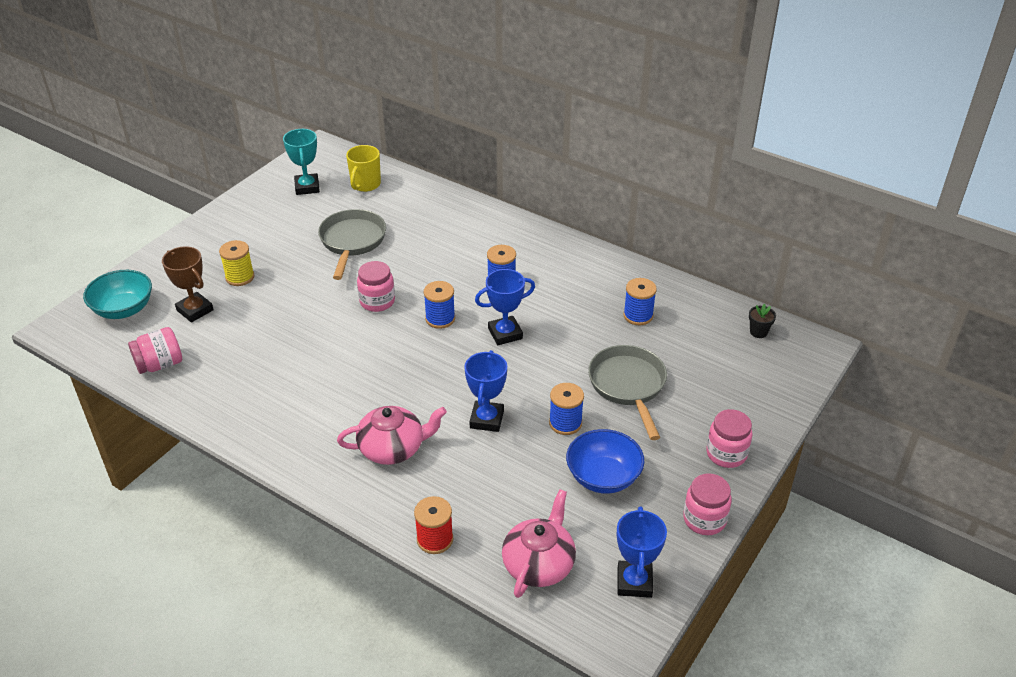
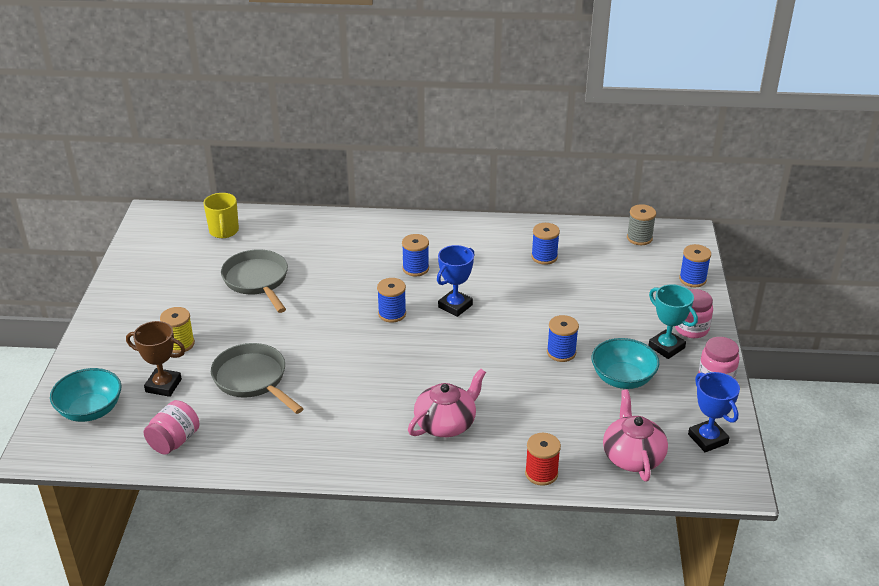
camera: 30 degrees left, 5 degrees down
(307, 187) = (171, 250): turquoise trophy -> turquoise trophy (666, 347)
(377, 301) = (325, 320): pink jar -> none
(486, 419) = (500, 373): blue trophy -> none
(603, 477) = (622, 378): blue bowl -> turquoise bowl
(628, 386) = (582, 309): grey pan -> grey pan (253, 379)
(758, 332) = (639, 238): black flower pot -> grey spool
(777, 400) = (692, 279): none -> blue spool

